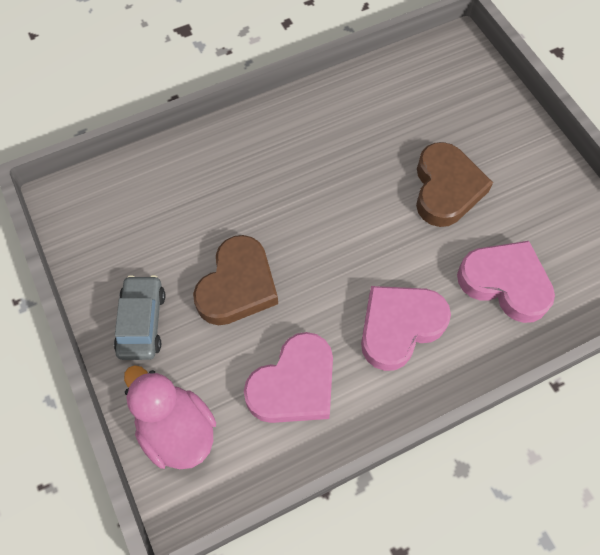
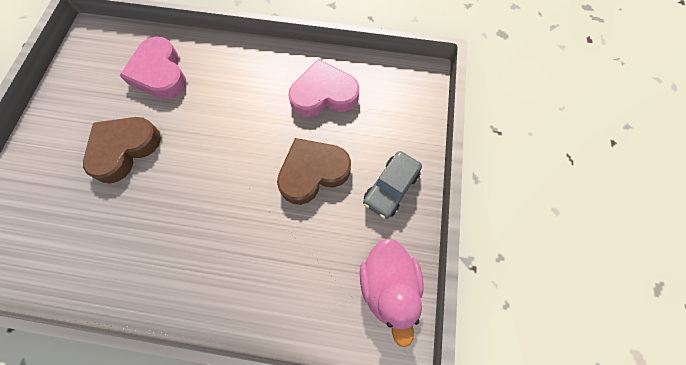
camera: 145 degrees left, 5 degrees up
(177, 430) = (406, 111): pink duck -> pink duck (388, 286)
(399, 327) = (240, 87): pink heart -> none

